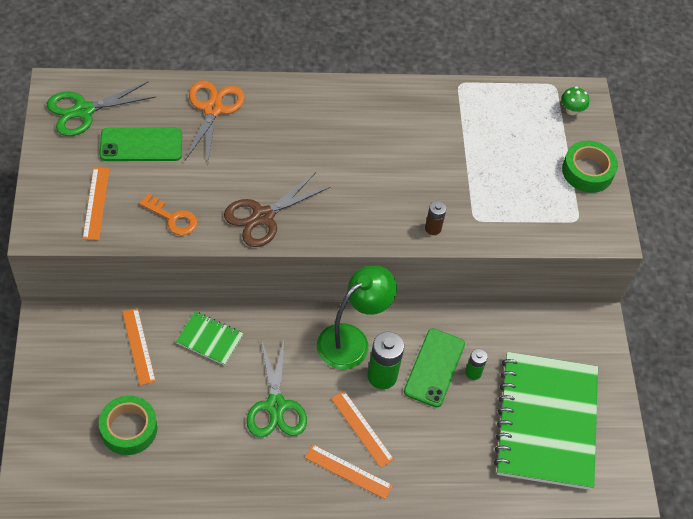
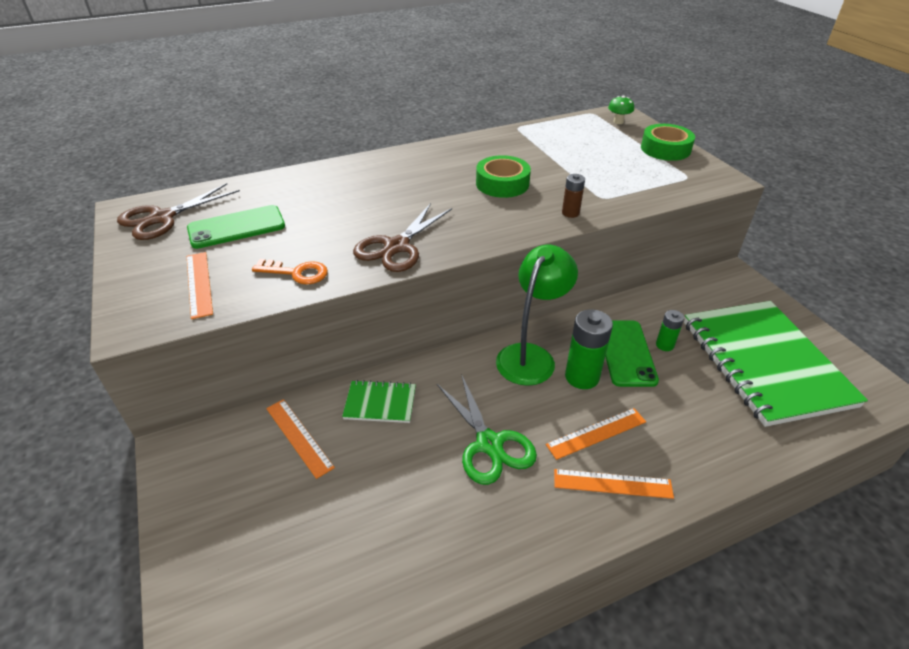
camera: 15 degrees left, 15 degrees down
(83, 111) = (162, 218): green scissors -> brown scissors
(129, 429) = (321, 536): green tape -> green tape (502, 184)
(213, 109) = (303, 187): orange scissors -> none
(362, 428) = (596, 433): orange ruler -> orange ruler turned 60 degrees counterclockwise

